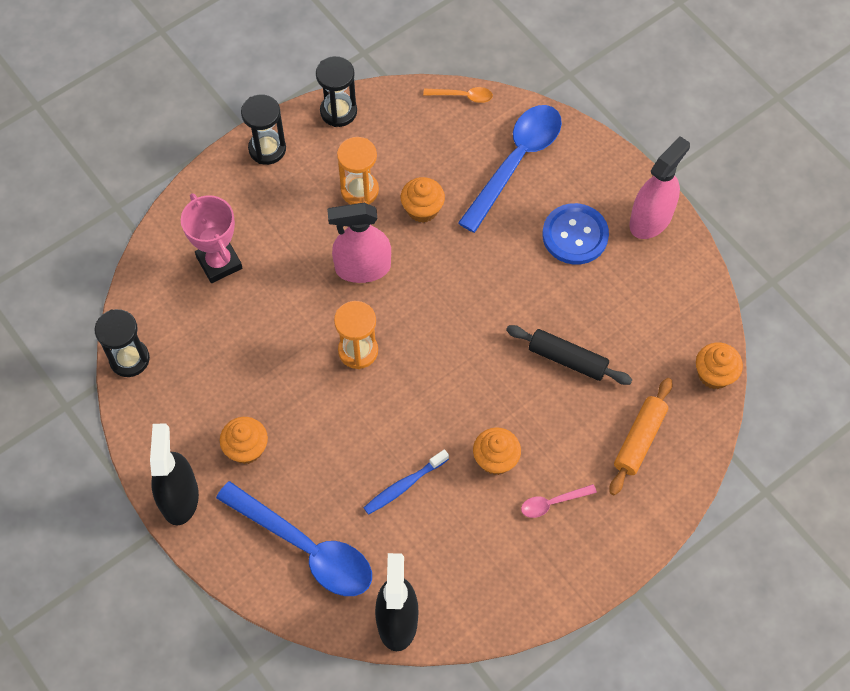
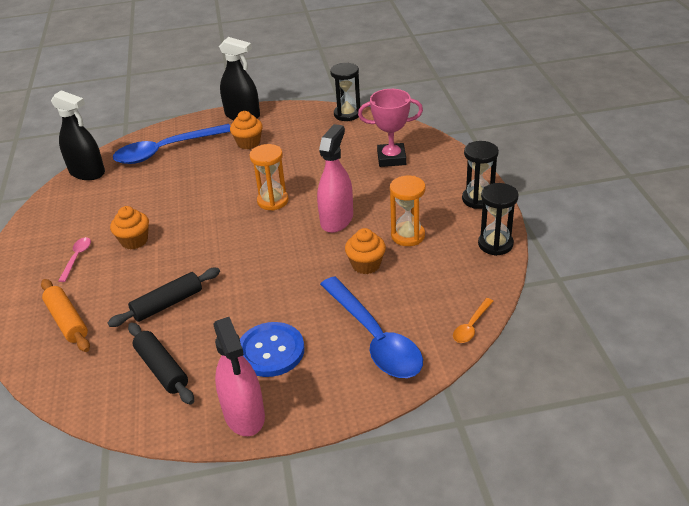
camera: 120 degrees right, 25 degrees down
(404, 485) = (161, 196): blue toothbrush -> none
(644, 312) = (162, 369): none -> black rolling pin
(714, 374) = (65, 393): orange cupcake -> none

